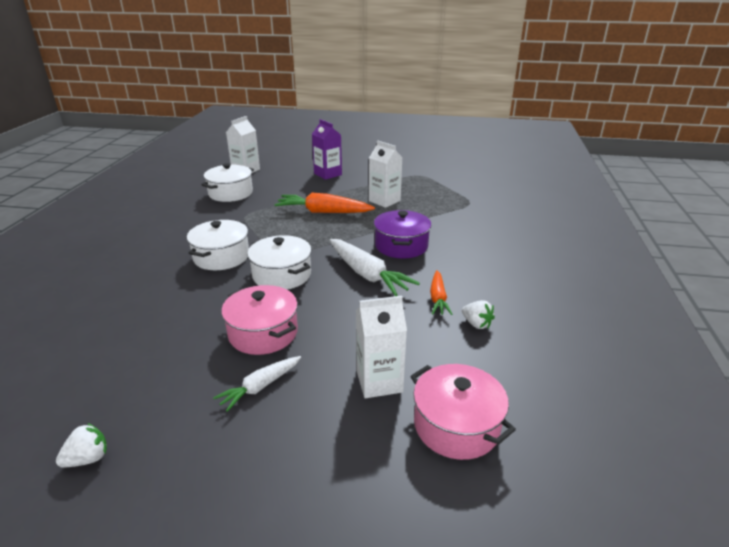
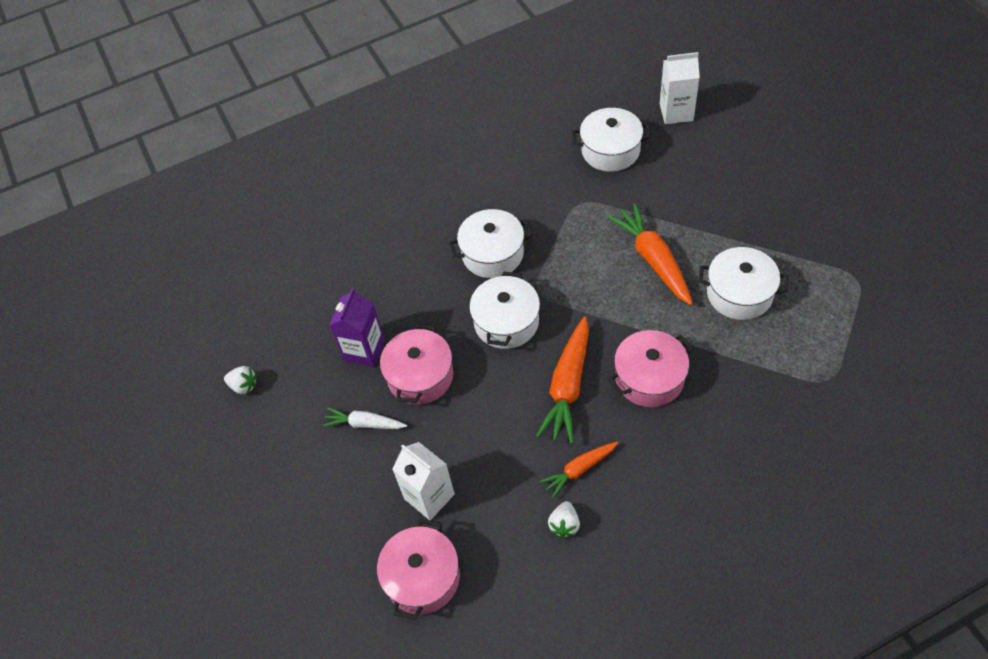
camera: 60 degrees right, 25 degrees up
(328, 174) = (751, 190): purple carton -> purple carton (364, 350)
(367, 274) = (568, 386): white carrot -> orange carrot
(384, 201) = (739, 293): white carton -> white pot
(401, 246) = (649, 378): purple pot -> pink pot

